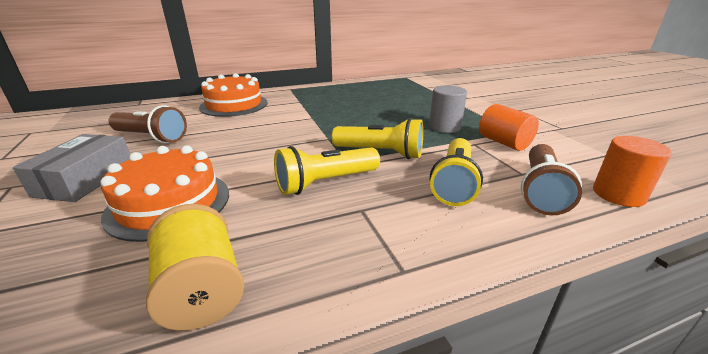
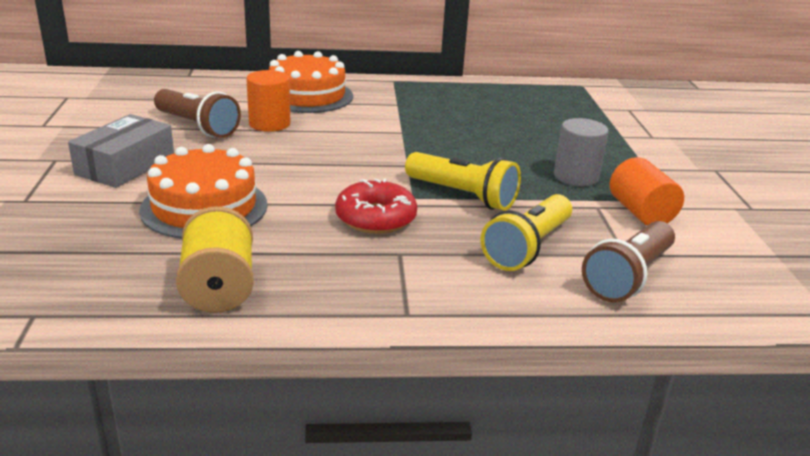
camera: 15 degrees right, 0 degrees up
(325, 183) = (375, 218): yellow flashlight -> red donut
(618, 194) = (725, 301): orange cylinder -> orange cylinder (269, 124)

